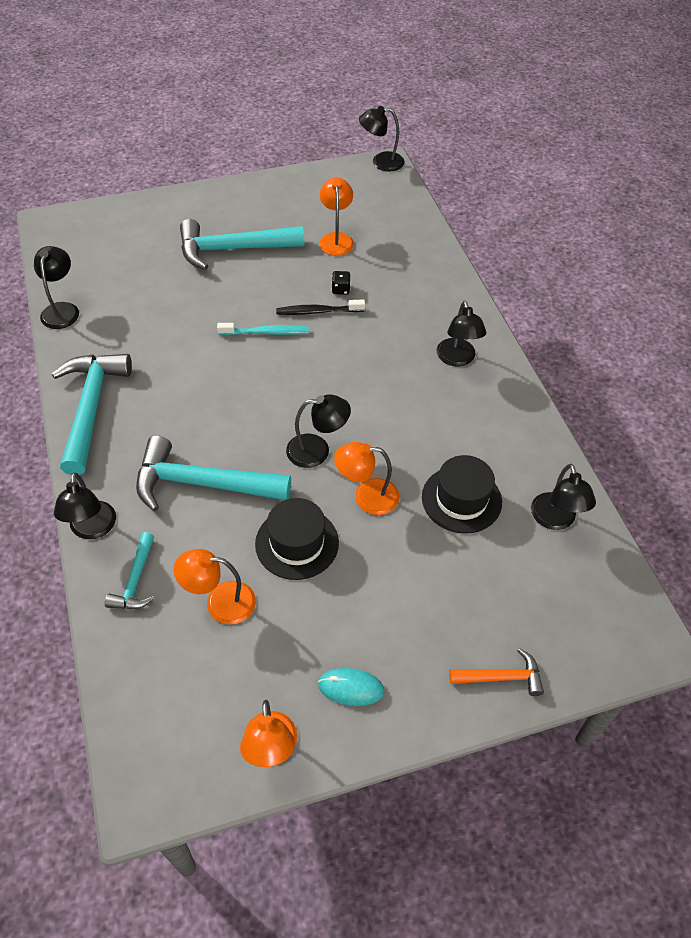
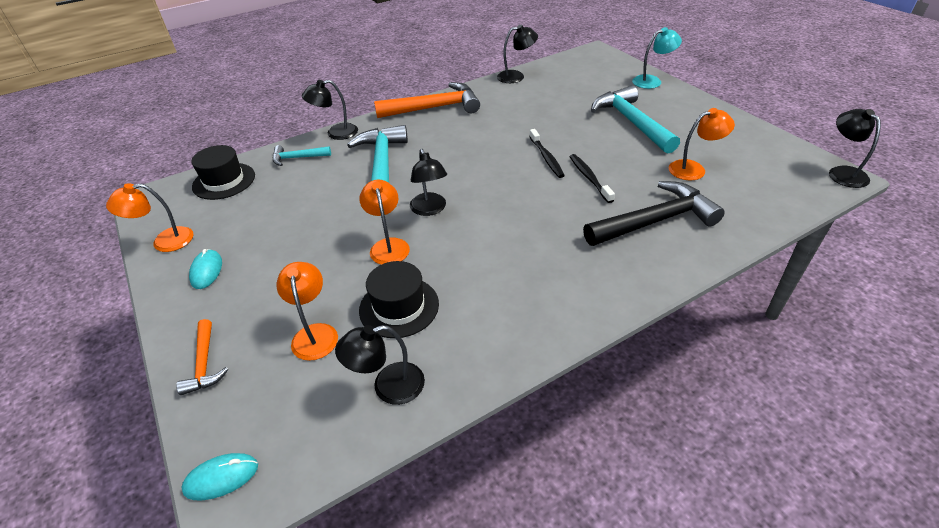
camera: 80 degrees right, 10 degrees down
(91, 408) = (434, 108): turquoise hammer -> orange hammer
(157, 205) = (652, 81): none -> turquoise lamp
(220, 602) = (281, 194): orange lamp -> orange lamp (314, 333)
(266, 332) = (546, 158): turquoise toothbrush -> black toothbrush
(297, 543) = (335, 218): black hat -> black hat (224, 181)
(341, 289) = (627, 185): black dice -> none
(401, 290) = (655, 221): none -> black hammer
(457, 359) = (582, 276): black lamp -> none
(632, 652) = (221, 477): none -> turquoise mouse

